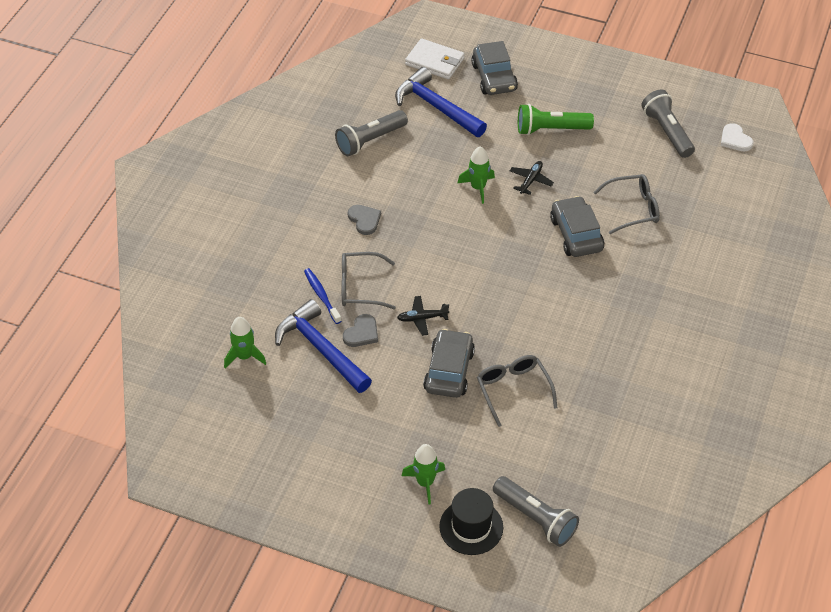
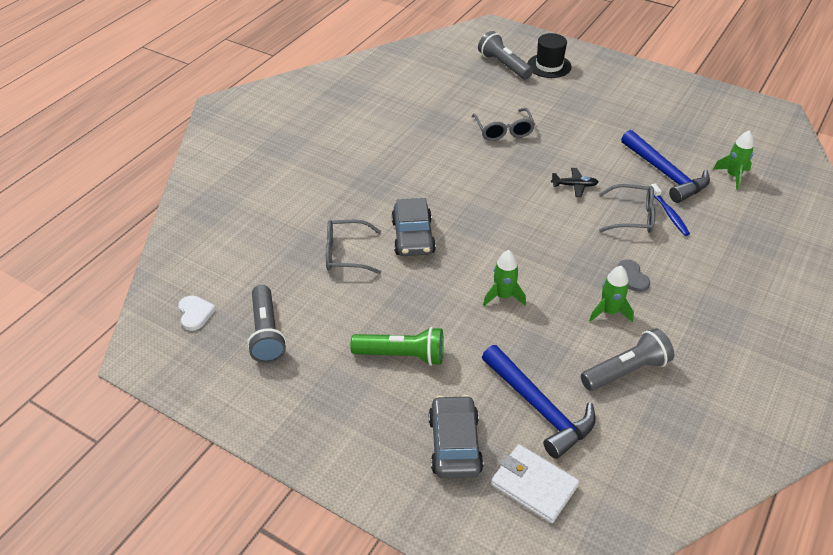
camera: 170 degrees left, 5 degrees down
(362, 333) = (629, 181): grey heart -> none
(425, 482) = (579, 89): green rocket -> green rocket (609, 312)
(449, 371) = (554, 148): grey car -> none
(531, 180) = (443, 296): black plane -> none

